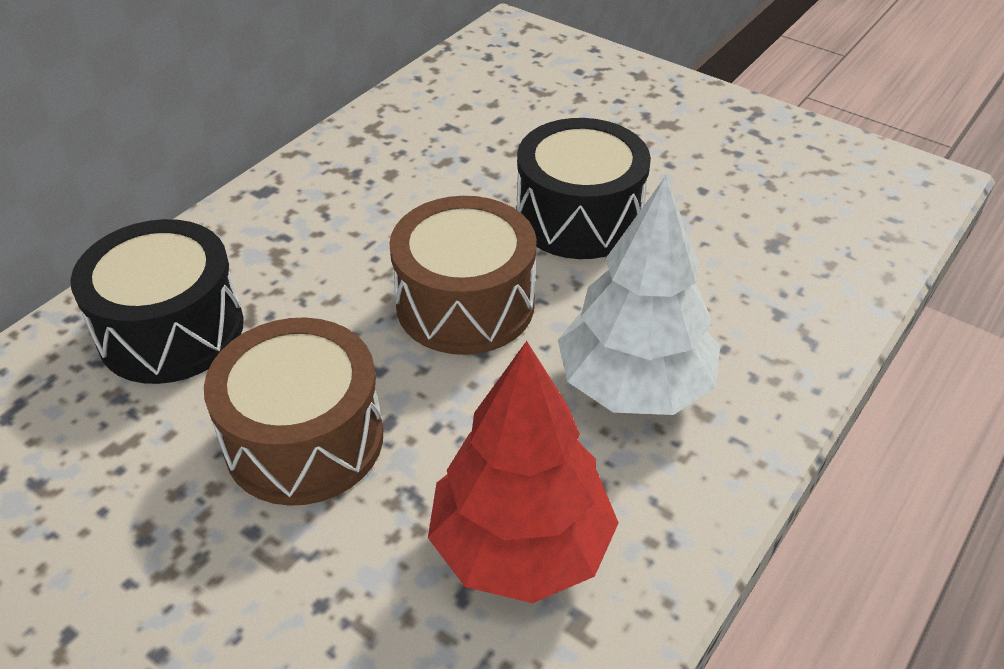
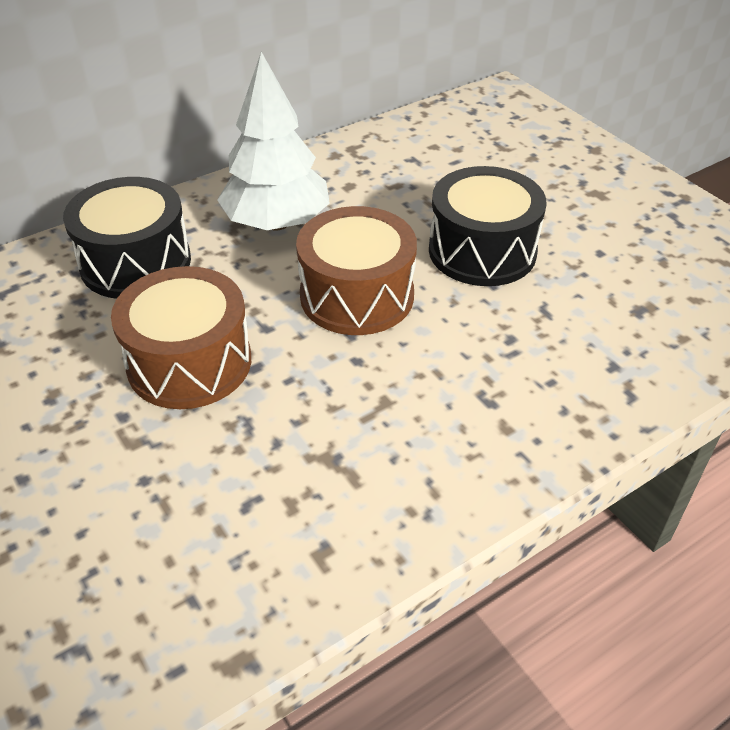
camera: 20 degrees right, 0 degrees up
(521, 546) = (308, 483): red tree -> none
(634, 385) = (459, 390): white tree -> white tree (276, 223)

